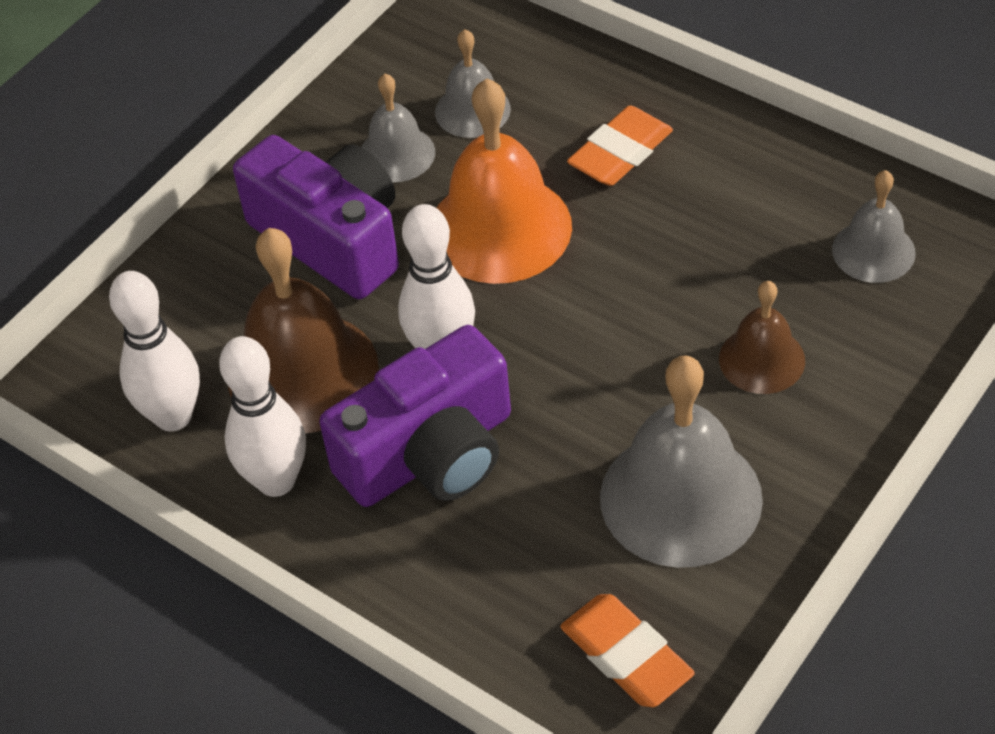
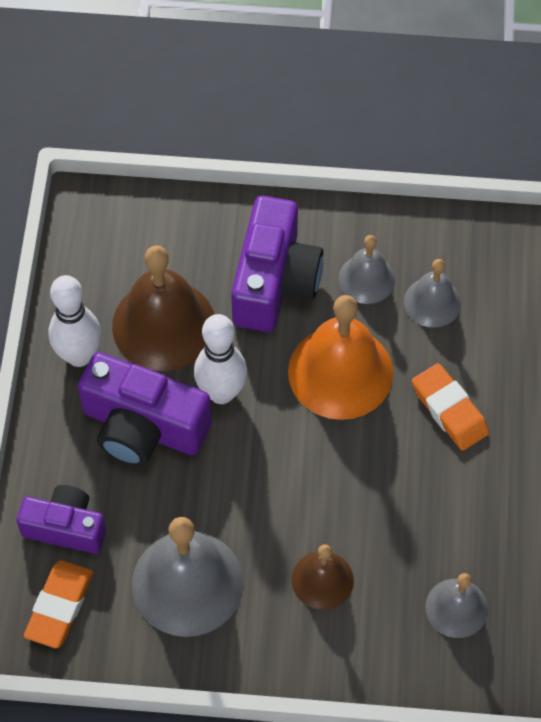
camera: 55 degrees right, 10 degrees up
(173, 416) = (94, 275): white bowling pin -> none
(515, 600) = (66, 527): none -> purple camera
(620, 153) = (449, 410): orange eraser -> orange eraser turned 45 degrees clockwise

